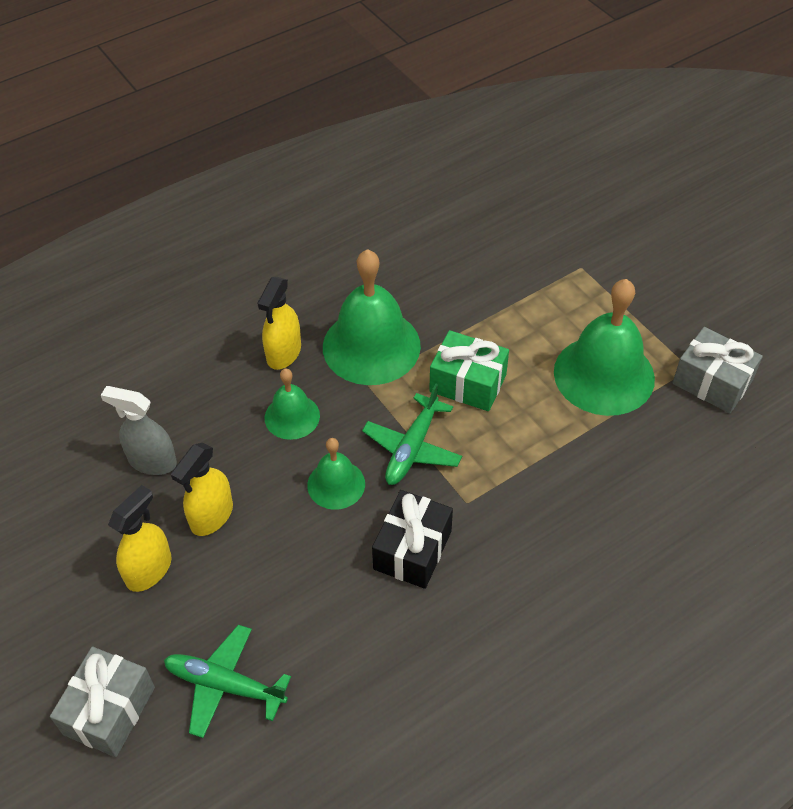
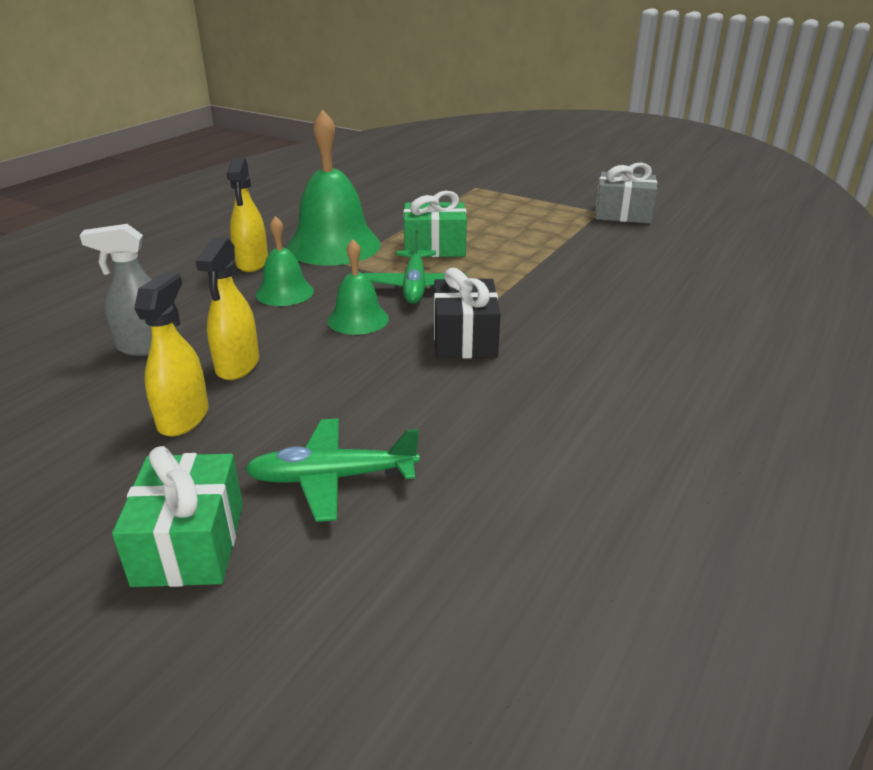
camera: 25 degrees left, 20 degrees down
(109, 710) = (190, 543): grey gift -> green gift
(604, 375) = (540, 225): green bell -> none

